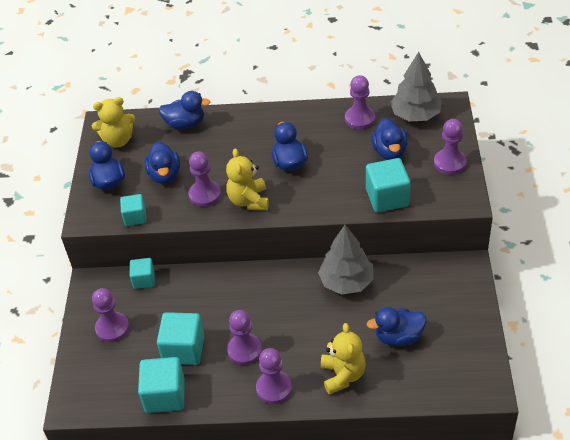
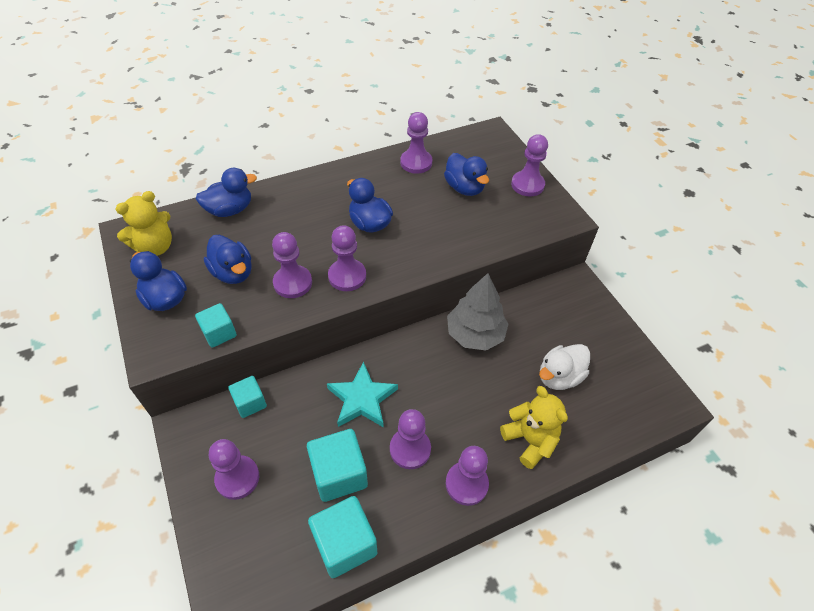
camera: 30 degrees left, 5 degrees up
(227, 303) = (362, 399): none -> turquoise star
(249, 201) = (347, 276): yellow teddy bear -> purple pawn
(387, 197) = (490, 234): turquoise cube -> none
(398, 337) = (559, 377): blue duck -> white duck
(415, 115) = (467, 147): grey tree -> none

